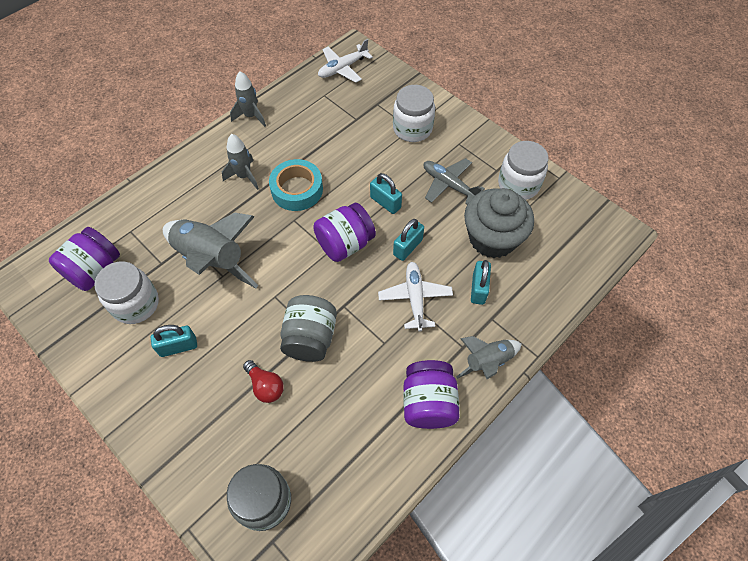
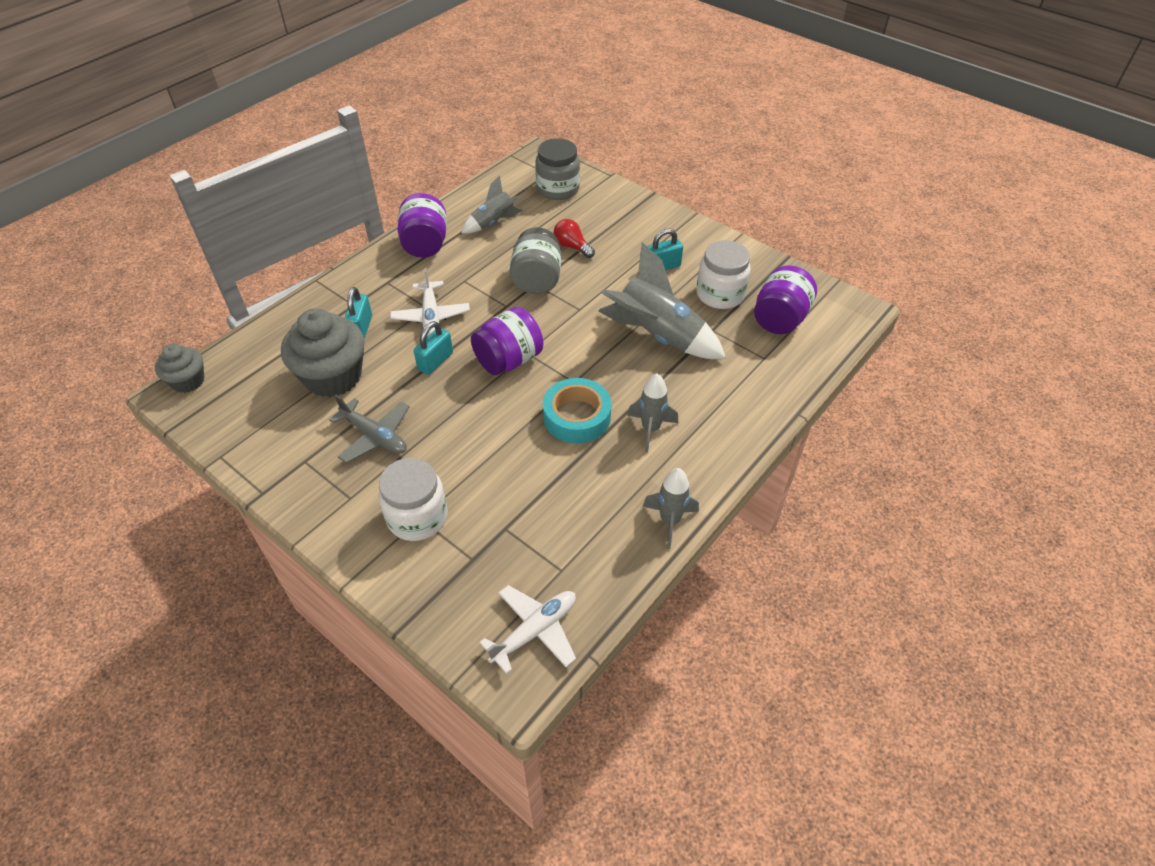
camera: 175 degrees right, 10 degrees down
(385, 202) = (461, 408): turquoise padlock -> none
(487, 362) = (365, 273): grey rocket -> grey rocket (493, 223)
(518, 185) = (280, 442): white jar -> none
(613, 243) = (188, 381): none -> grey cupcake

